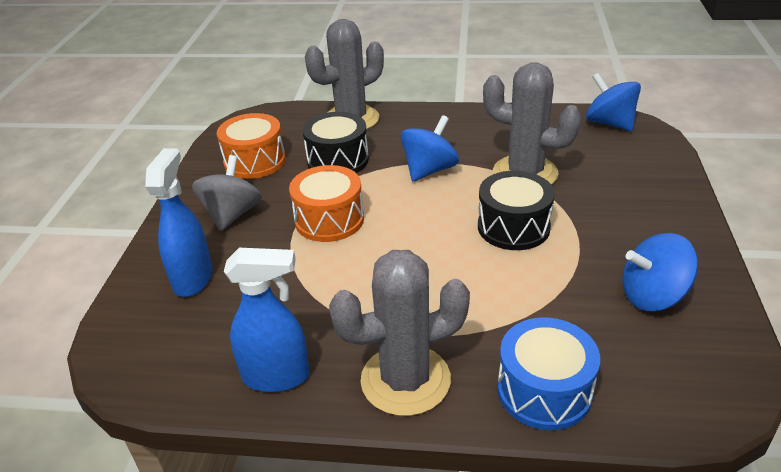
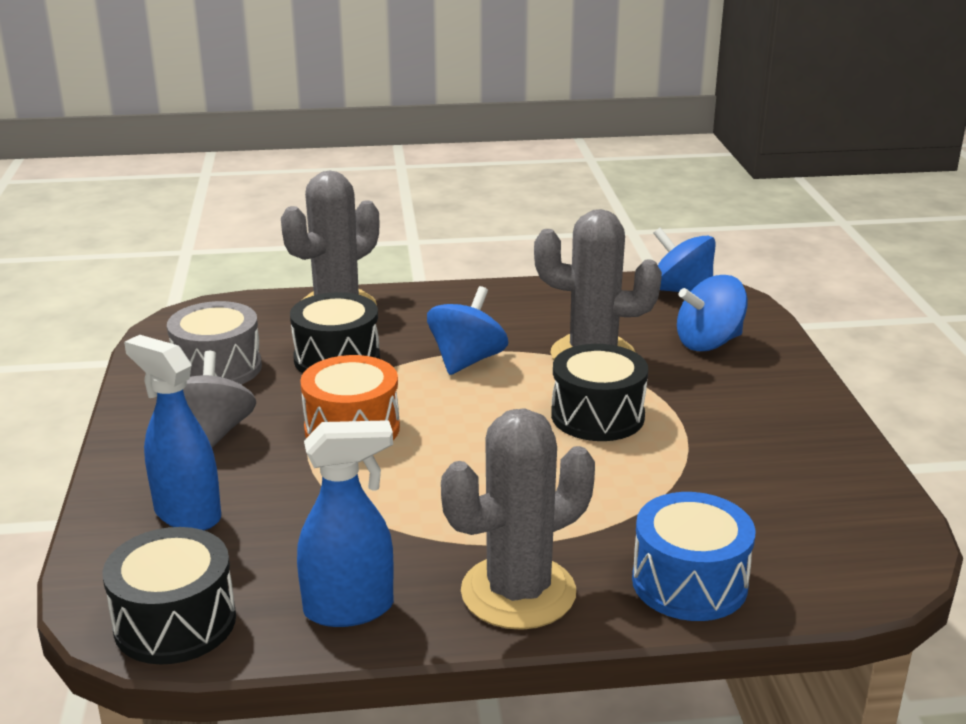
camera: 15 degrees left, 10 degrees down
(153, 370) = (175, 622): none -> black drum
(193, 279) = (187, 514): blue spray bottle -> blue spray bottle turned 45 degrees counterclockwise
(255, 161) = (217, 368): orange drum -> grey drum
(653, 296) = (786, 473): blue spinning top -> blue spinning top (709, 343)

